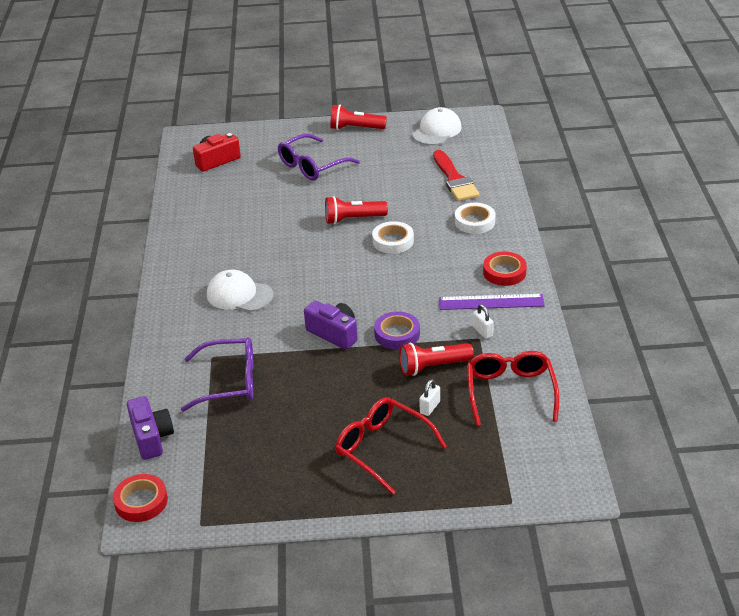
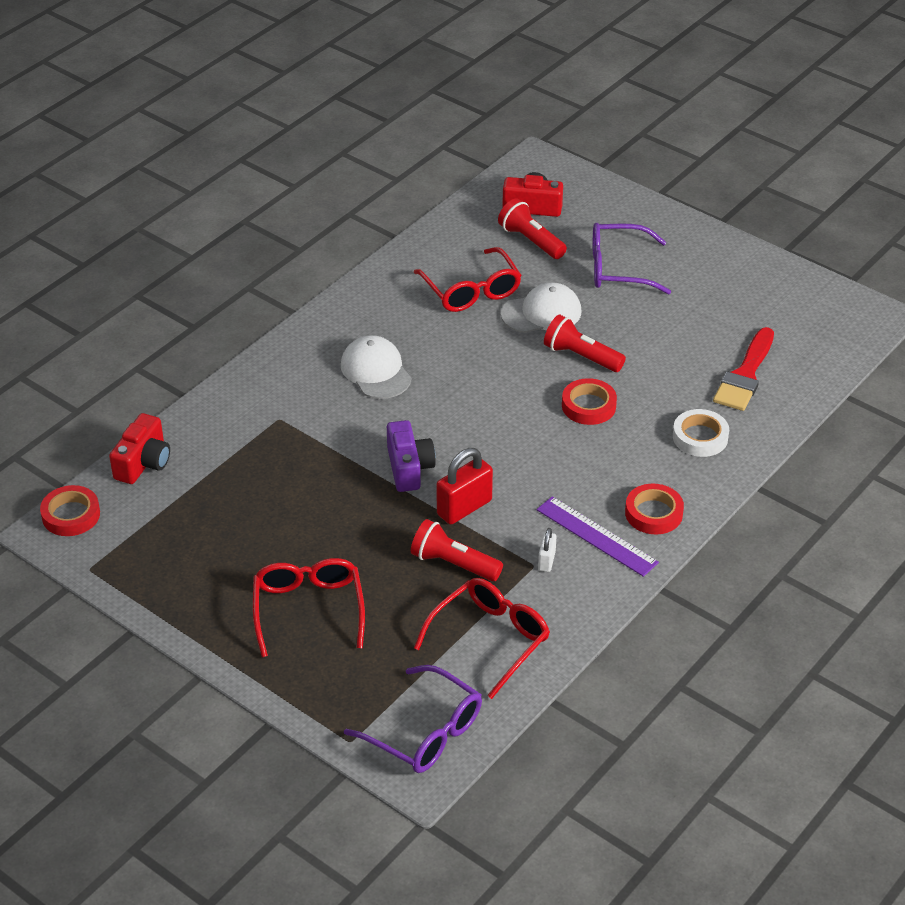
camera: 40 degrees right, 5 degrees up
(151, 437) = (143, 462): purple camera -> red camera
(229, 382) = (263, 454): purple glasses -> purple glasses (425, 732)
(239, 221) = (471, 291): none -> red glasses
(356, 128) = (721, 249): red flashlight -> red flashlight (531, 241)
(393, 241) = (588, 406): white tape -> red tape
(397, 334) = (464, 508): purple tape -> red padlock
(430, 407) = (398, 601): white padlock -> none
(437, 131) = (805, 304): white cap -> white cap (541, 313)

